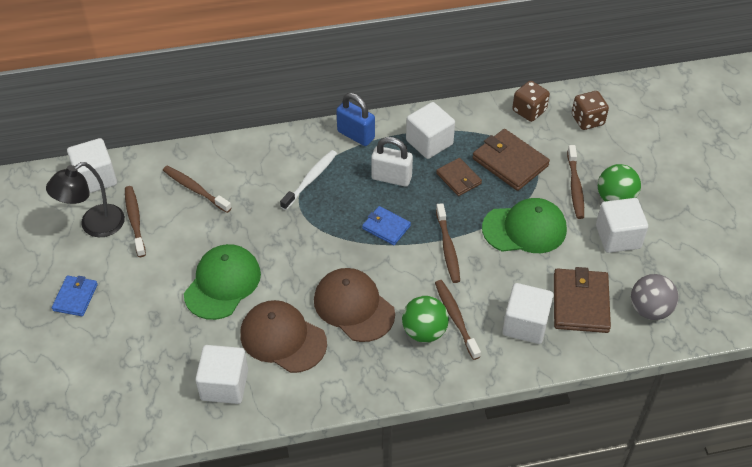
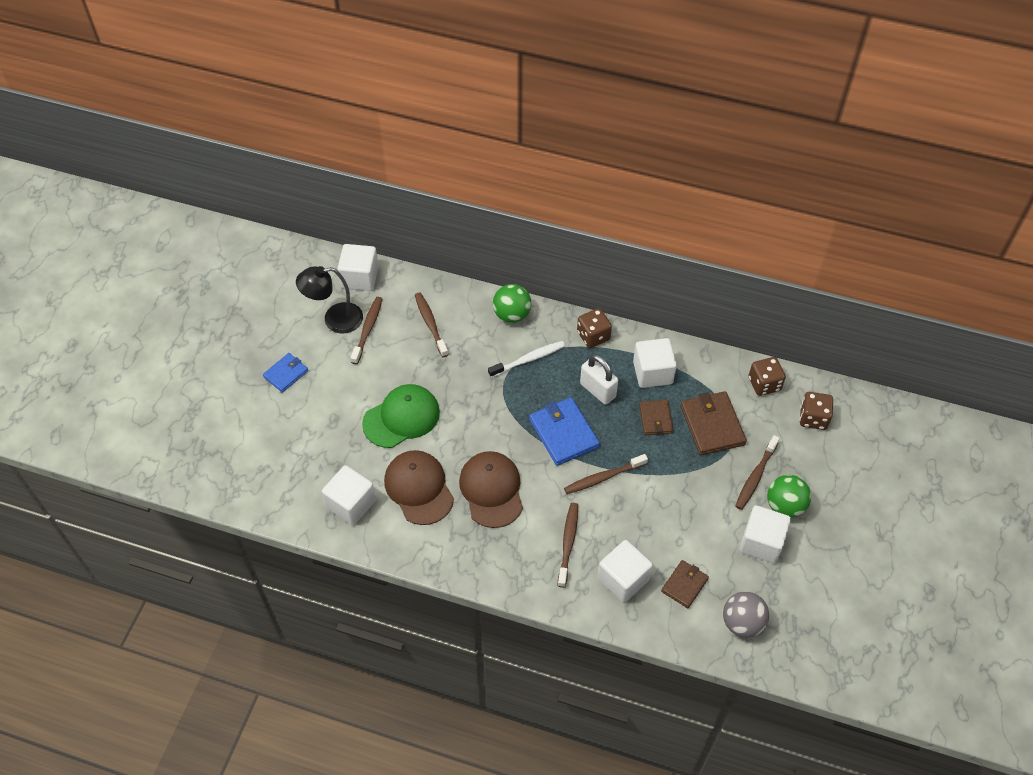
camera: 30 degrees right, 5 degrees up
(356, 135) = (593, 336): blue padlock -> brown dice
(386, 227) = (563, 433): blue wallet -> blue wallet, size x1.65
(424, 331) = (534, 541): green ball -> green ball (512, 314)
(448, 248) = (603, 477): brown toothbrush -> brown toothbrush turned 45 degrees clockwise
(524, 229) = (682, 493): green cap -> none
(580, 303) = (684, 585): brown wallet -> brown wallet, size x0.61

